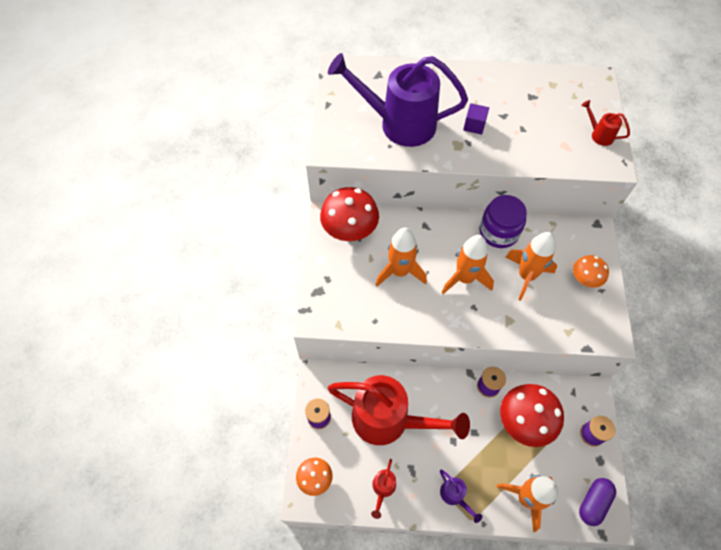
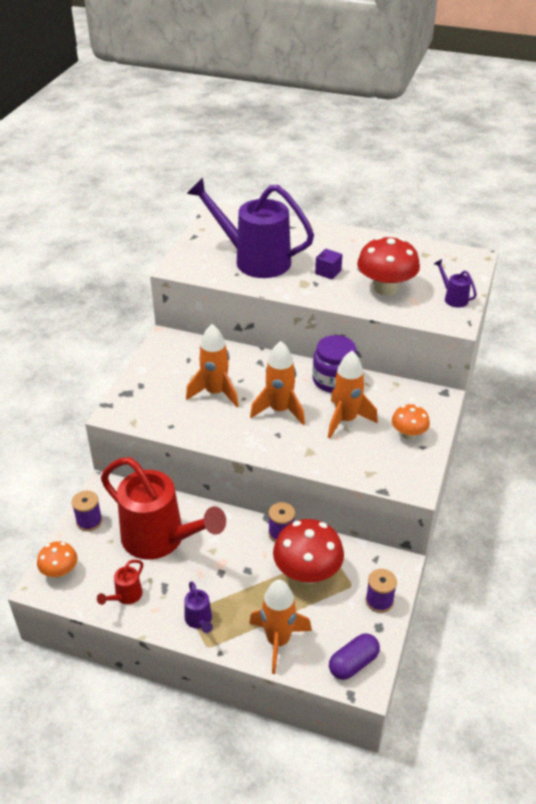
camera: 15 degrees right, 20 degrees down
(350, 230) = (182, 352): red mushroom -> red mushroom (385, 288)
(599, 135) = (453, 298): red watering can -> purple watering can

